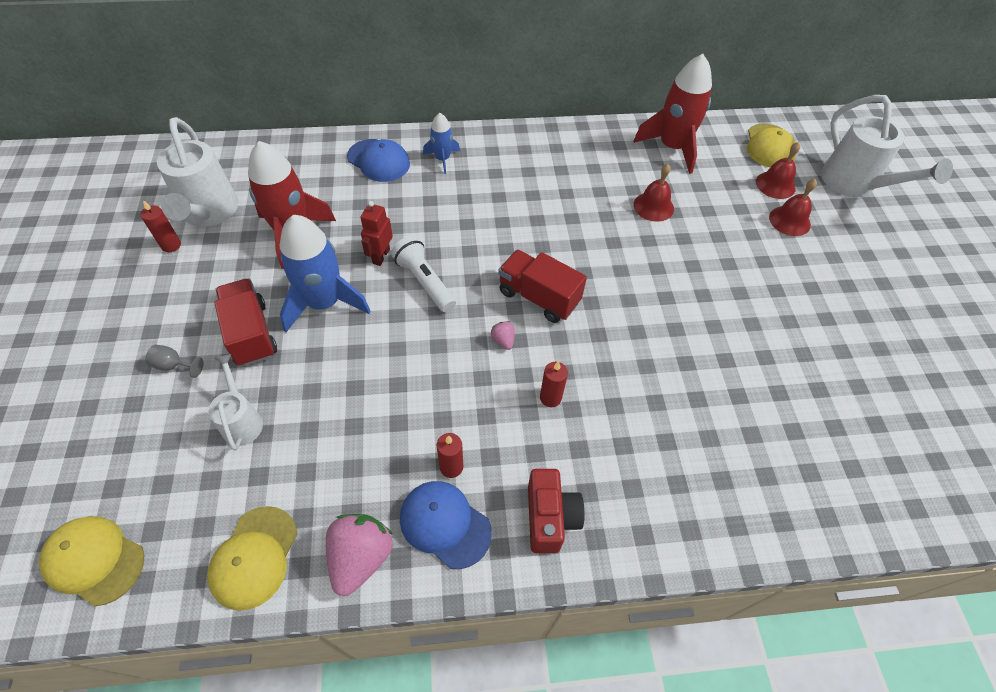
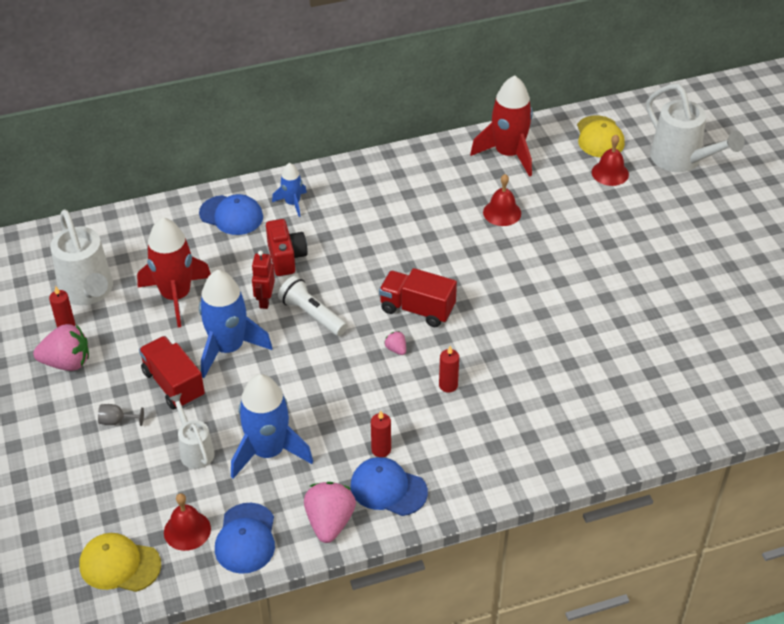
camera: 10 degrees left, 10 degrees down
(153, 286) = (67, 362): none -> pink strawberry
(254, 557) = (246, 538): yellow cap -> blue cap
(322, 440) = (268, 451): none -> blue rocket
(550, 518) = (469, 469): red camera -> red camera (286, 258)
(789, 221) = (627, 204): red bell -> red bell (187, 530)

